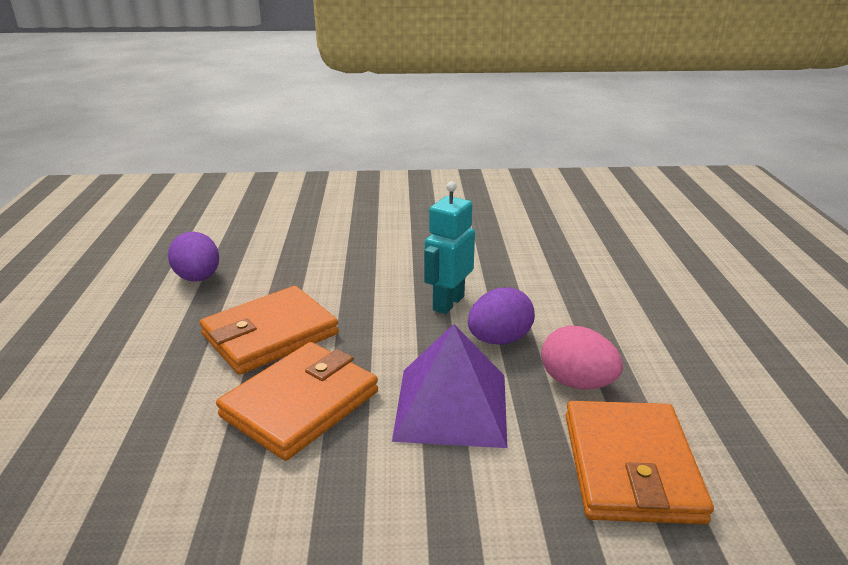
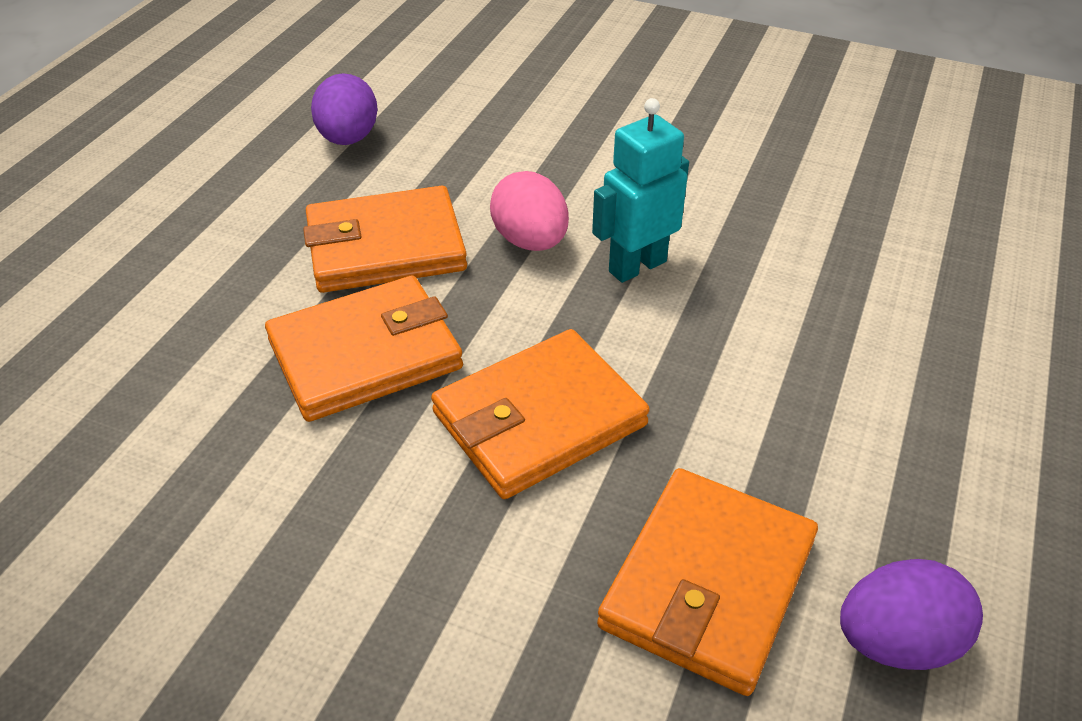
camera: 25 degrees right, 15 degrees up
(451, 406) = (539, 419): purple pyramid -> orange wallet
(499, 339) = (667, 344): purple egg -> purple egg (897, 642)
(577, 382) = (727, 442): pink egg -> pink egg (530, 241)

